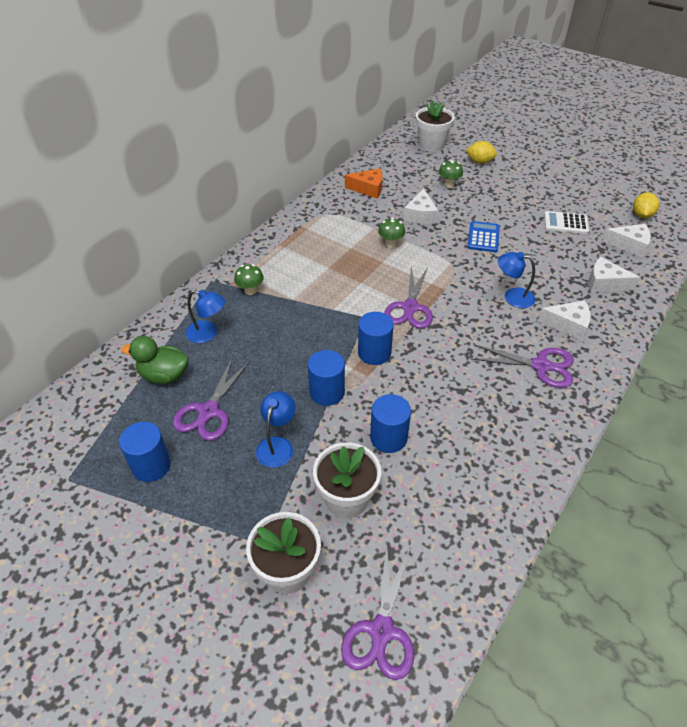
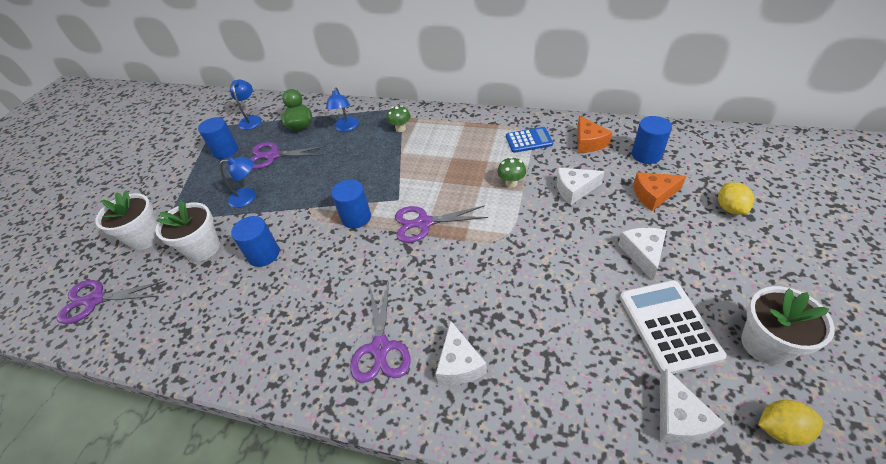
camera: 75 degrees right, 0 degrees up
(327, 392) = (304, 204): blue cylinder -> blue cylinder (646, 154)
(431, 145) = (721, 160): white flower pot -> white flower pot (765, 344)
(449, 184) = (653, 195): green mushroom -> orange cheese
(483, 237) = (573, 249): blue calculator -> blue calculator (529, 140)
(512, 297) = (482, 299): blue lamp -> blue lamp (251, 120)
(565, 223) = (669, 326): white calculator -> white calculator, size x1.53
(604, 283) = (563, 394): white cheese -> white cheese (643, 254)

